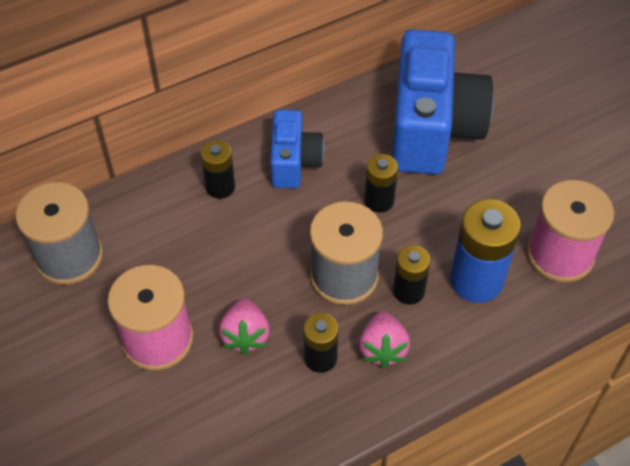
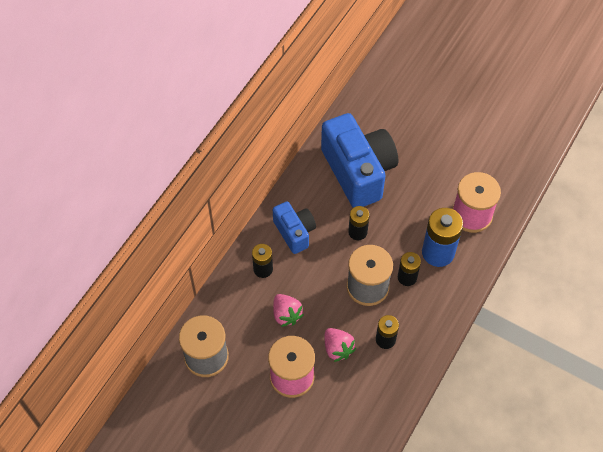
camera: 30 degrees left, 5 degrees up
(382, 348) = (414, 317): pink strawberry -> pink strawberry (286, 314)

